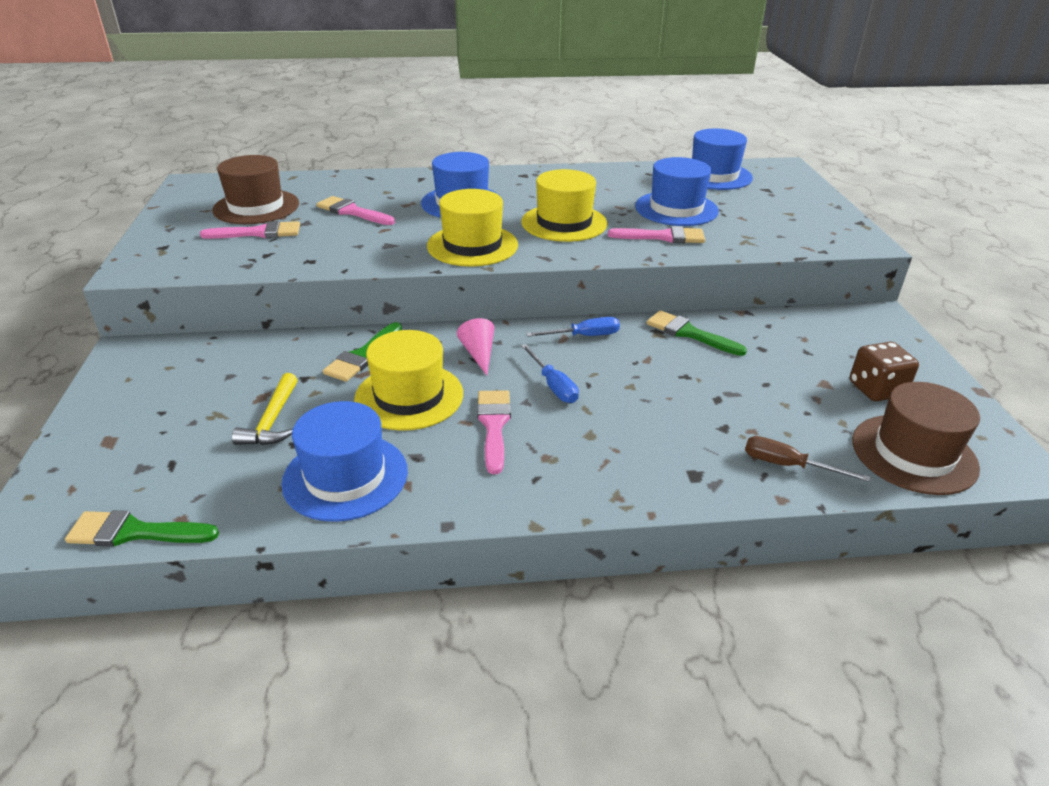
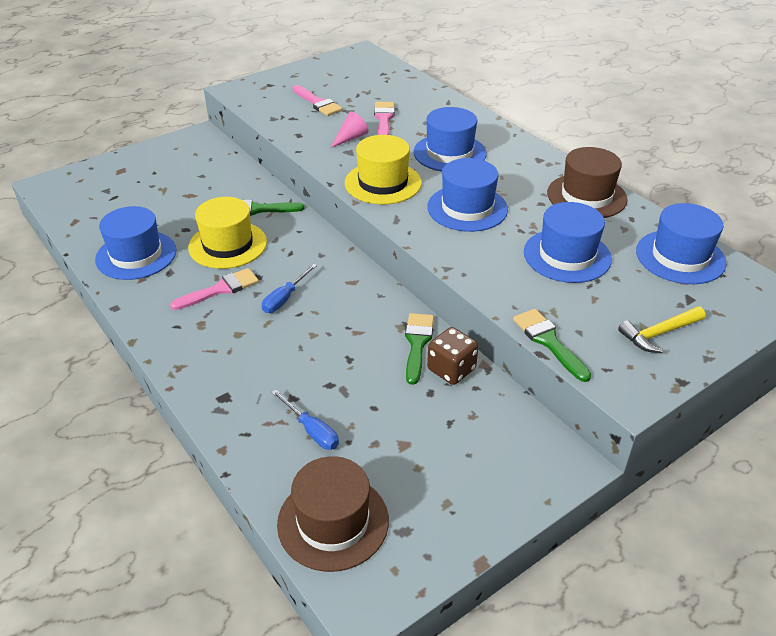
camera: 60 degrees right, 5 degrees up
(135, 532) = (59, 213): green brush -> green brush (548, 341)
(256, 207) = (352, 86): brown hat -> brown hat (586, 196)
(273, 420) = (170, 209): yellow hammer -> yellow hammer (659, 334)
(479, 354) = (298, 252): pink cone -> pink cone (350, 138)
(564, 223) = (467, 208): yellow hat -> blue hat
(584, 336) = (363, 291): blue screwdriver -> blue screwdriver (311, 430)
(663, 237) = (497, 264): pink brush -> none
(787, 465) = (266, 444): brown screwdriver -> none
(876, 389) = (421, 481): brown dice -> brown dice (451, 369)

